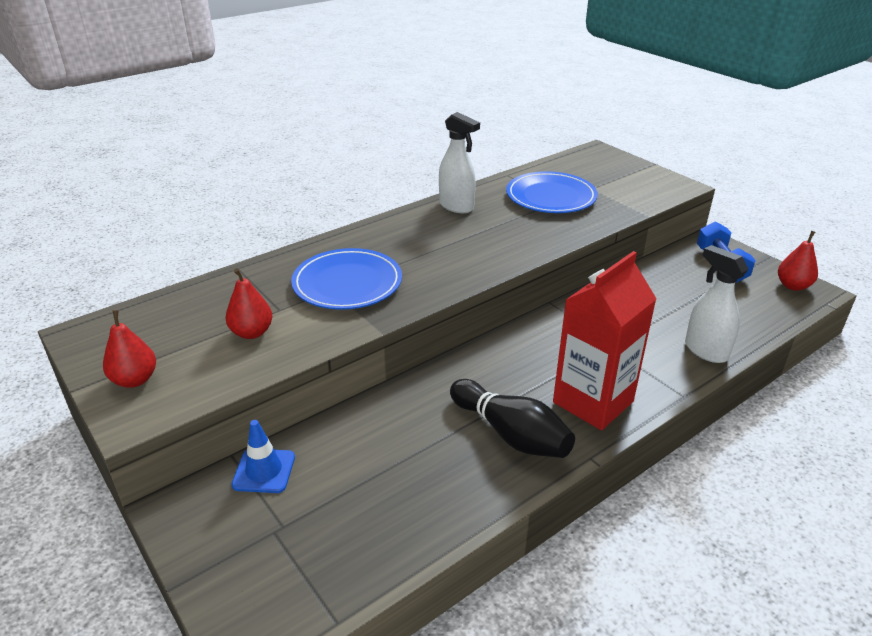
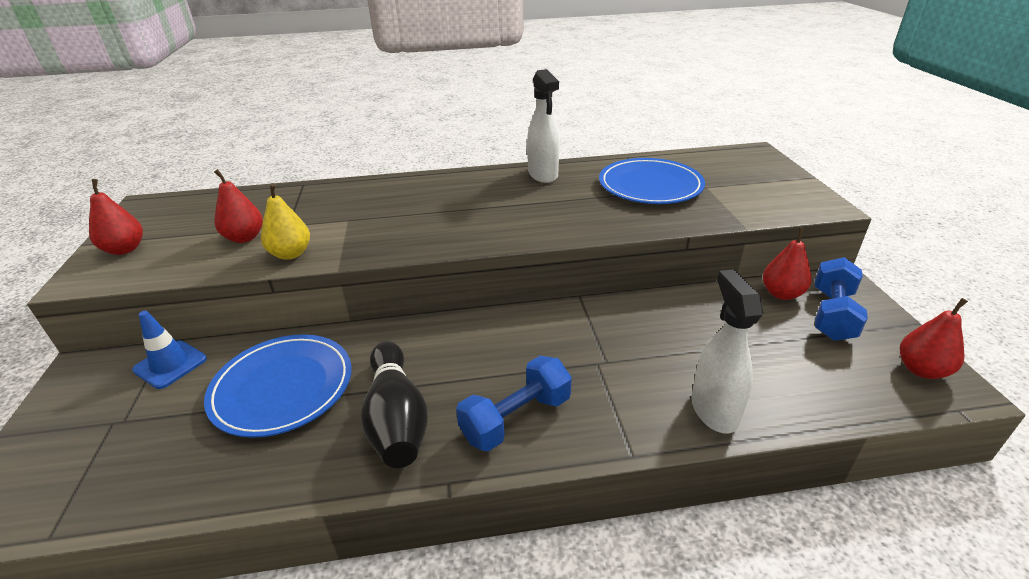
camera: 30 degrees right, 0 degrees up
(320, 333) = (291, 254): none -> yellow pear
(347, 283) = (366, 218): blue plate -> blue plate (282, 388)
(593, 402) = (516, 418): red carton -> blue dumbbell
(680, 260) = (781, 294): none -> red pear

